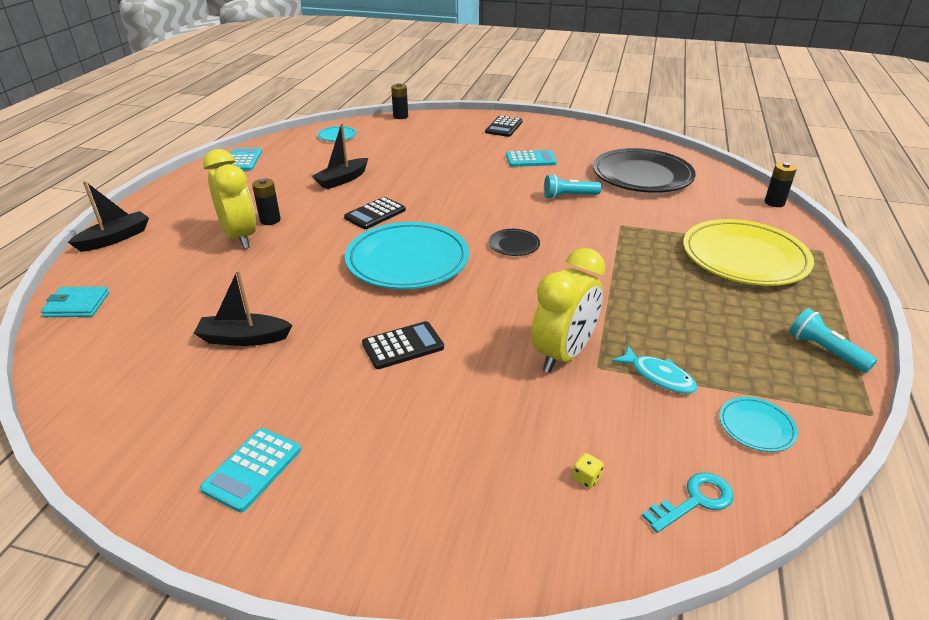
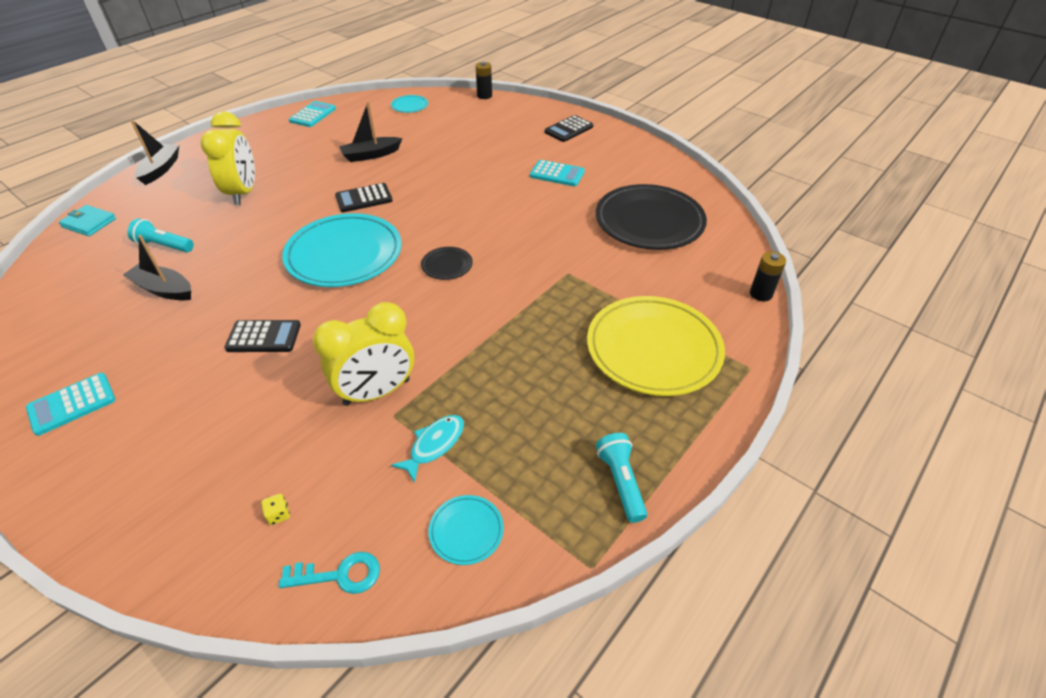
camera: 25 degrees right, 10 degrees up
(115, 238) = (161, 169): black boat -> black boat turned 60 degrees counterclockwise
(270, 220) = (279, 182): black battery -> none
(568, 196) = (551, 226): turquoise flashlight -> turquoise flashlight (164, 246)
(658, 376) = (434, 445): turquoise fish -> turquoise fish turned 120 degrees counterclockwise

